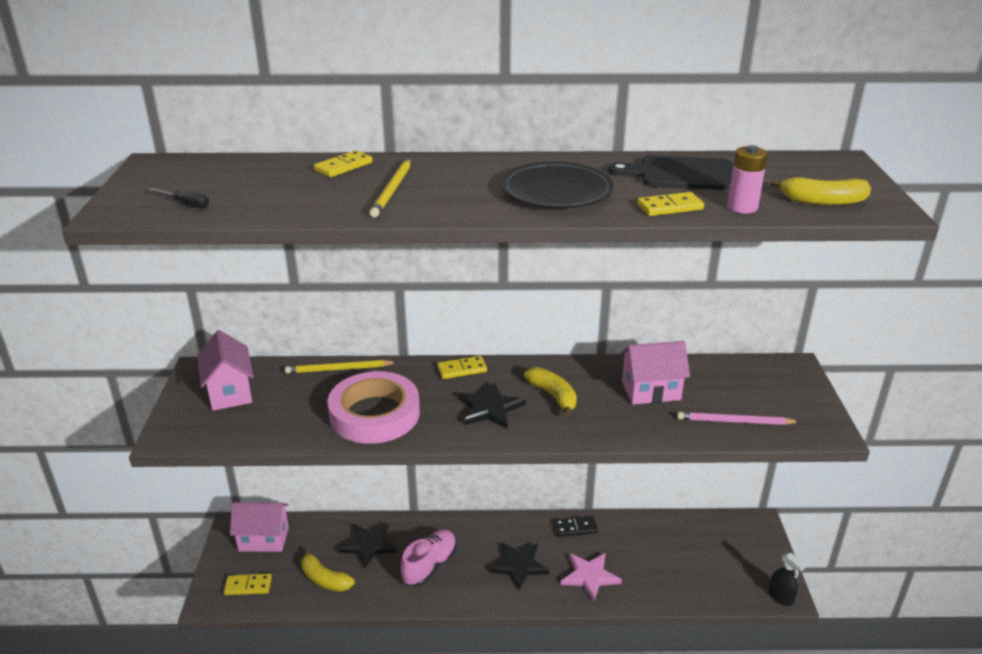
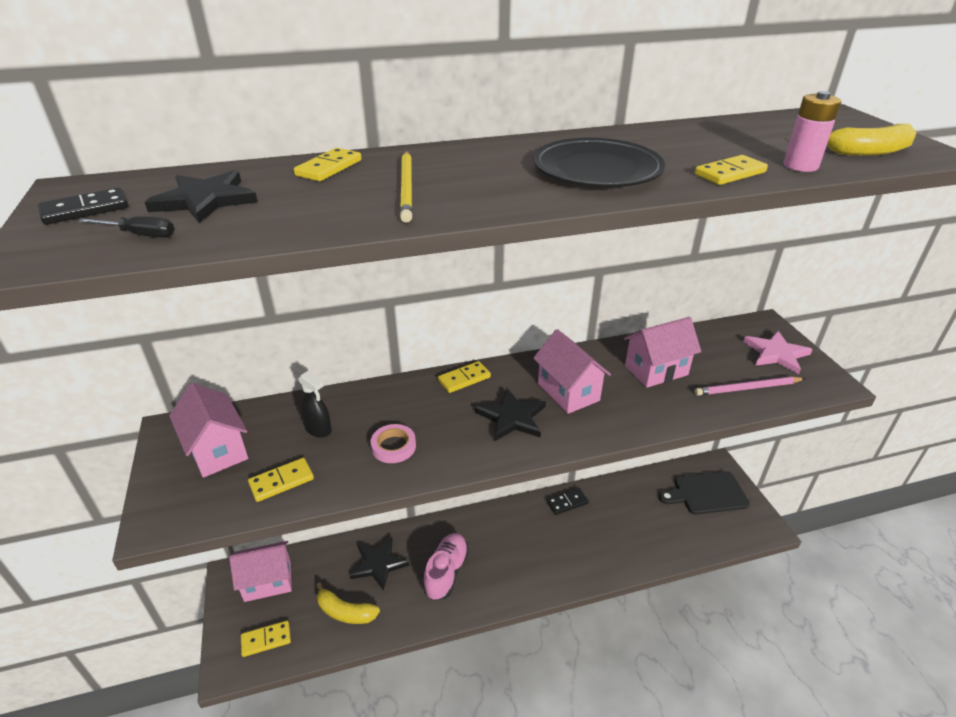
camera: 15 degrees left, 5 degrees up
(157, 181) = (85, 210): none -> black domino
(272, 424) = (281, 481): none -> yellow domino
(339, 369) = (334, 400): yellow pencil -> none
(374, 414) = (393, 446): pink tape -> pink tape, size x0.45
(519, 565) = (530, 552): black star -> black star (205, 200)
(553, 396) = (568, 392): yellow banana -> pink house
(589, 576) = (598, 549): pink star -> pink star (776, 354)
(682, 174) = (706, 140): black cutting board -> black cutting board (706, 493)
(780, 597) = (764, 531): black spray bottle -> black spray bottle (318, 429)

